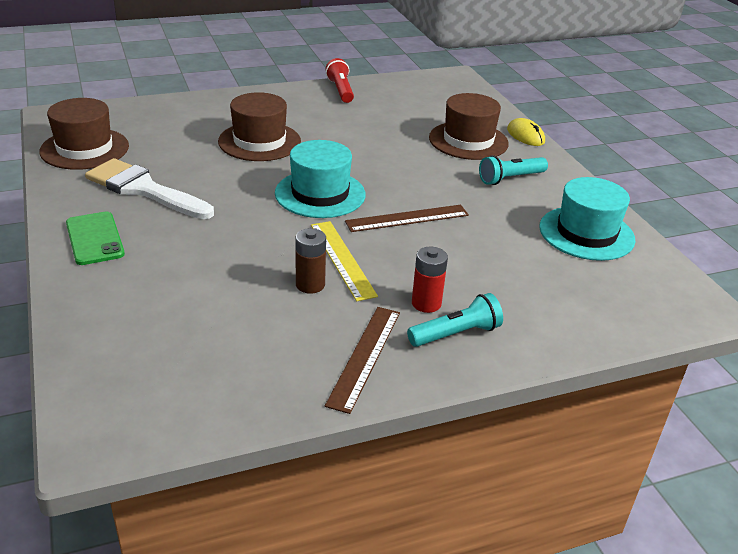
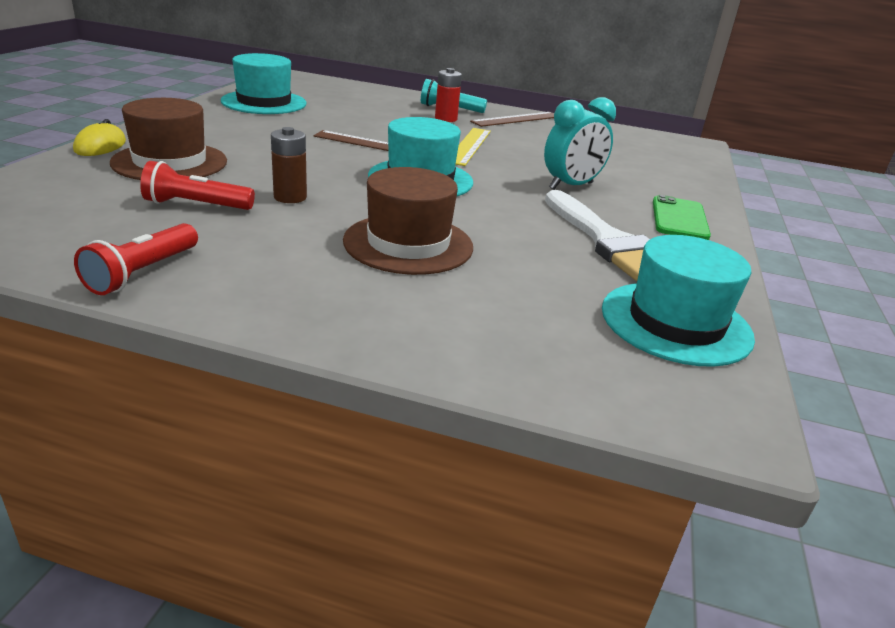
camera: 145 degrees left, 5 degrees down
(84, 149) = (676, 323): brown hat -> turquoise hat
(205, 241) = (571, 186): none -> turquoise clock
(310, 285) = (512, 145): brown battery -> brown battery (290, 197)
(391, 122) = (196, 205): none -> red flashlight
(510, 178) = (224, 133): turquoise flashlight -> none

